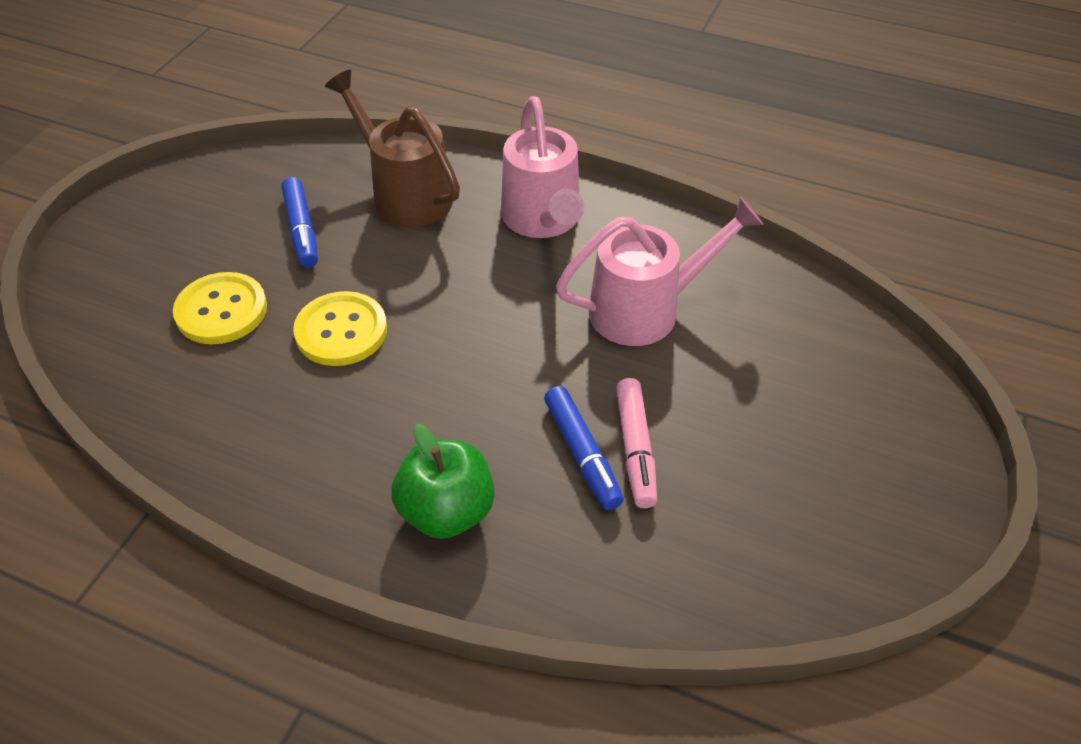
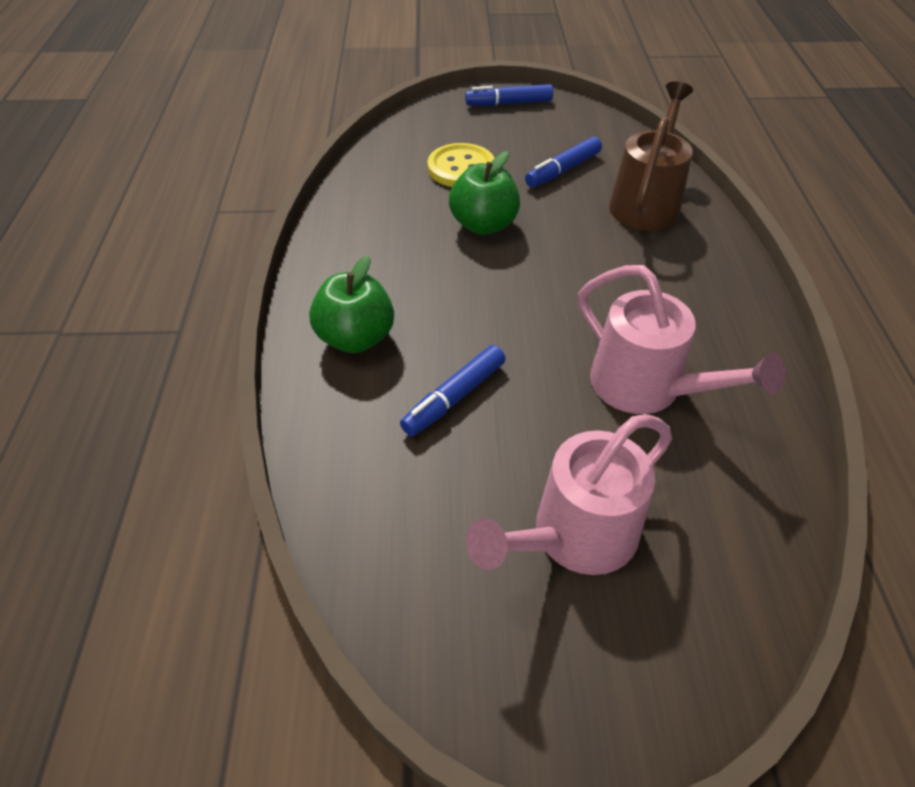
camera: 65 degrees right, 0 degrees up
(133, 219) = (508, 103): none -> blue marker
(341, 331) = (483, 225): yellow button -> green apple
(544, 220) = (693, 286): pink watering can -> pink watering can (573, 537)
(635, 449) = (481, 431): pink marker -> none

